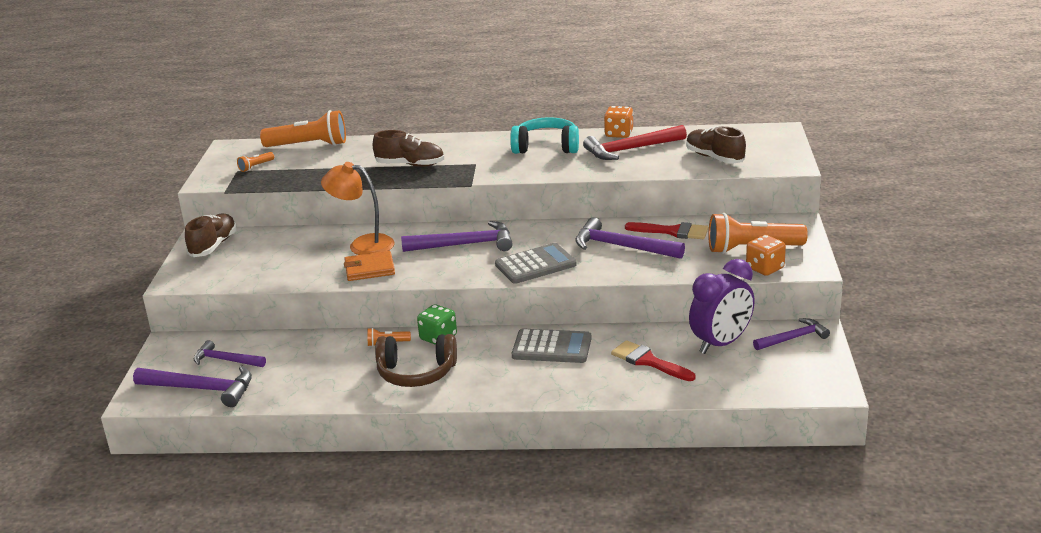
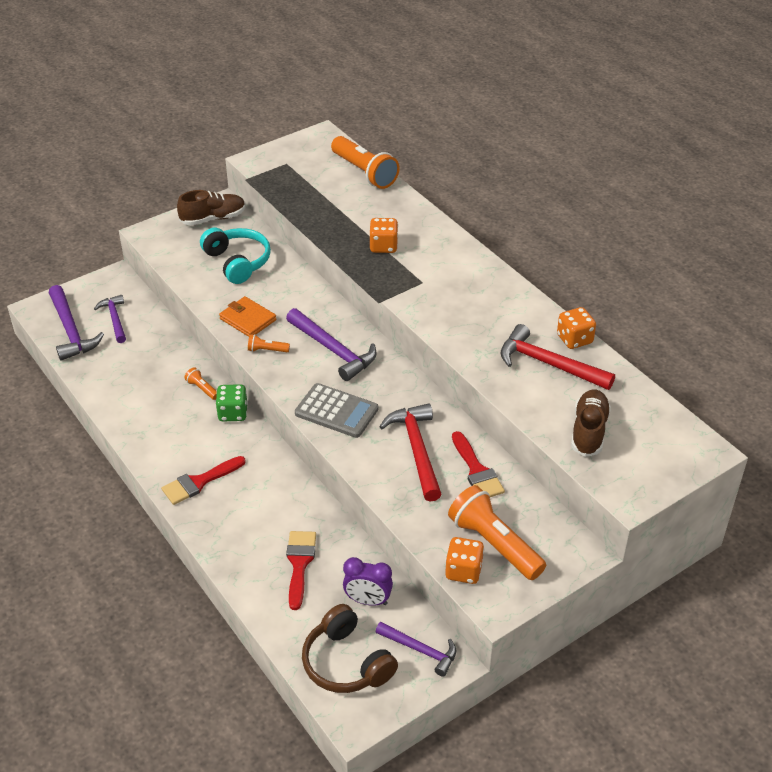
camera: 50 degrees right, 15 degrees up
(256, 166) = (301, 168): orange flashlight -> orange flashlight (267, 350)
(362, 245) = (282, 293): orange lamp -> none
(410, 165) = (383, 246): brown shoe -> orange dice
(416, 373) = (174, 429): brown headphones -> brown headphones (346, 663)
(497, 380) = (199, 482): none -> red brush
(546, 147) = (498, 307): turquoise headphones -> turquoise headphones (237, 262)
(552, 347) = (272, 489): grey calculator -> none
(622, 247) = (417, 450): purple hammer -> red hammer
(721, 344) = (368, 600): purple clock -> purple clock, size x0.64

